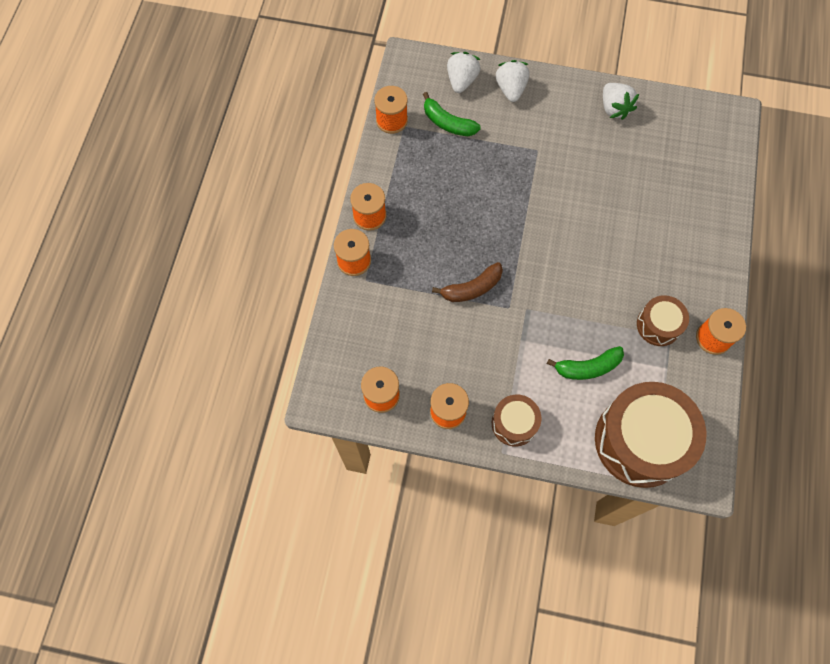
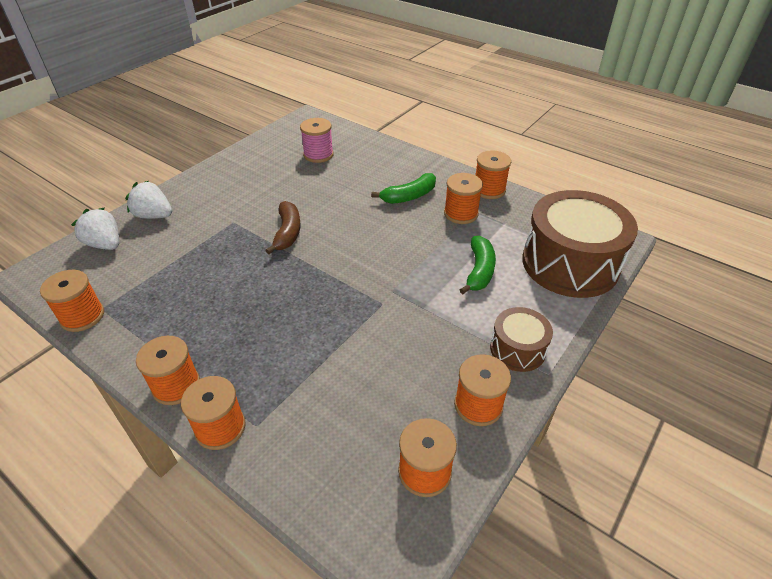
camera: 65 degrees left, 25 degrees down
(447, 123) = (138, 272): green banana -> green banana (409, 196)
(471, 288) = (340, 325): brown banana -> brown banana (287, 233)
(614, 108) = (241, 166): white strawberry -> none
(658, 325) = (461, 214): brown drum -> orange spool
(674, 161) = (318, 155): none -> pink spool

